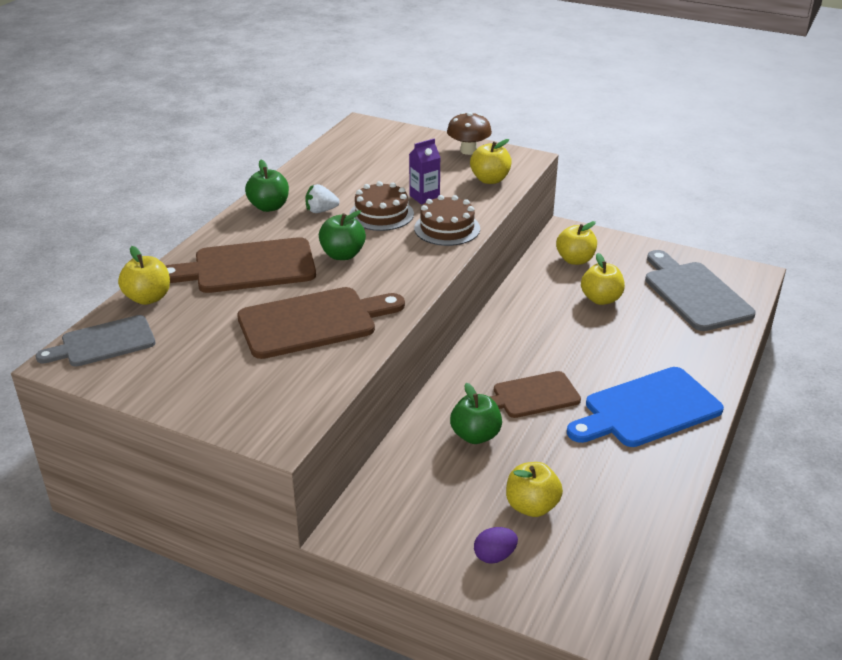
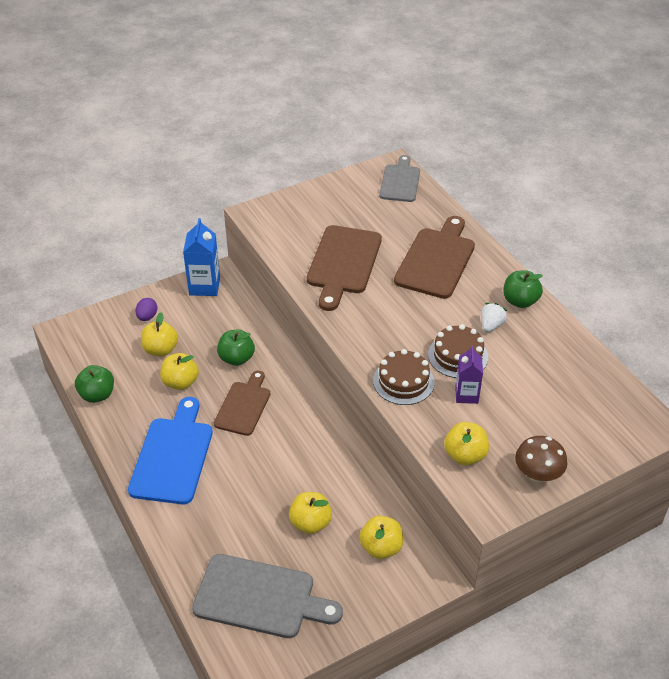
camera: 125 degrees right, 10 degrees up
(148, 298) = (435, 209): yellow apple -> yellow apple (180, 382)
(342, 255) = (413, 309): green apple -> green apple (97, 395)
(384, 534) = (204, 286): none -> blue carton

